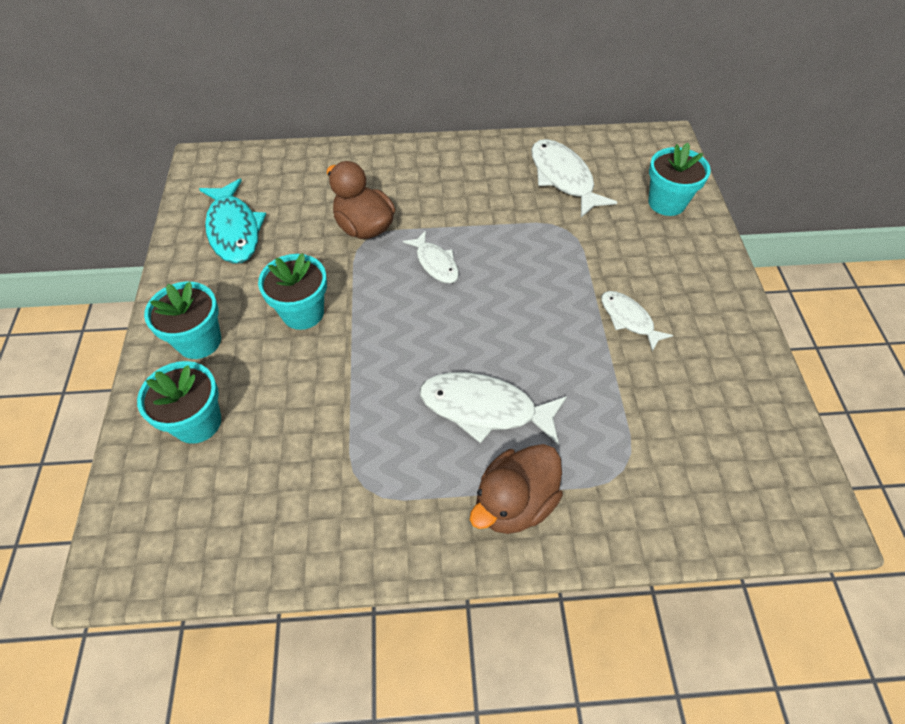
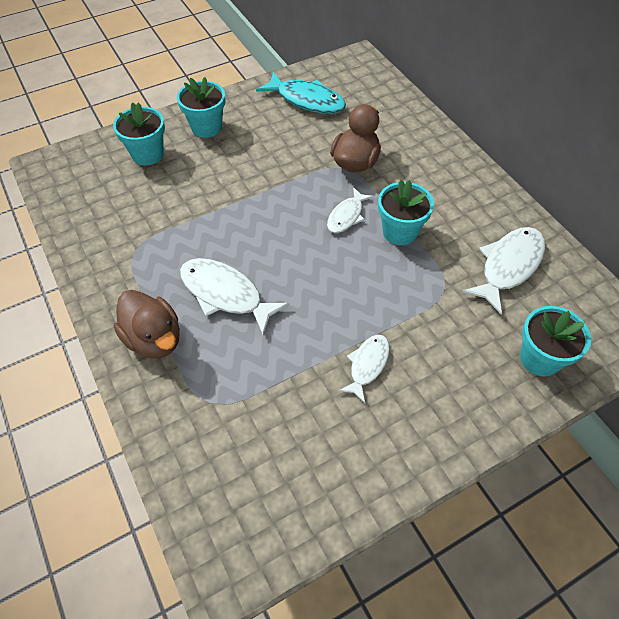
camera: 65 degrees right, 0 degrees up
(234, 230) = (306, 100): turquoise fish -> turquoise fish turned 105 degrees counterclockwise
(303, 313) = (256, 164): turquoise flower pot -> turquoise flower pot (400, 232)
(485, 408) = (225, 294): white fish -> white fish turned 45 degrees counterclockwise
(514, 502) = (154, 339): brown duck -> brown duck turned 150 degrees counterclockwise

